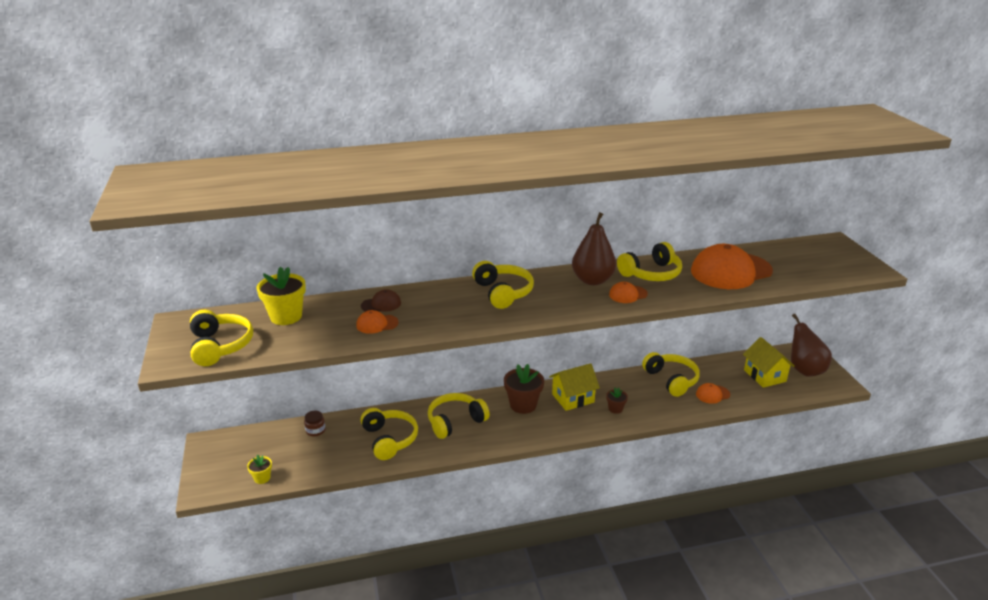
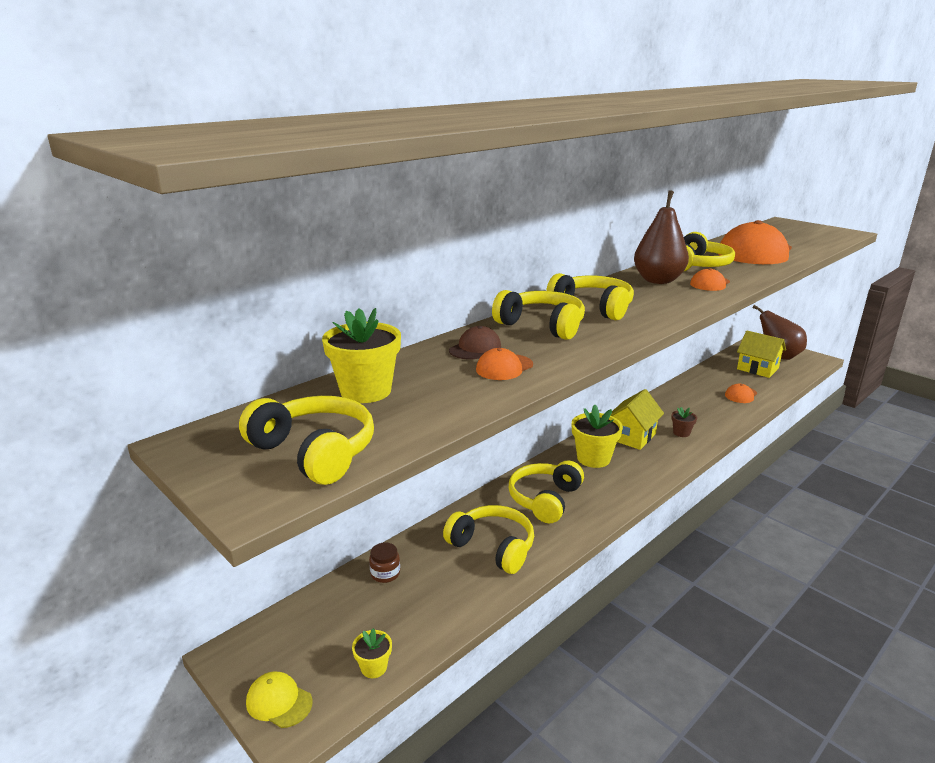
camera: 30 degrees left, 5 degrees down
(207, 474) = (279, 702): none -> yellow cap
(523, 405) = (593, 458): brown flower pot -> yellow flower pot
(671, 380) = (693, 393): yellow headphones -> yellow headphones (542, 325)

